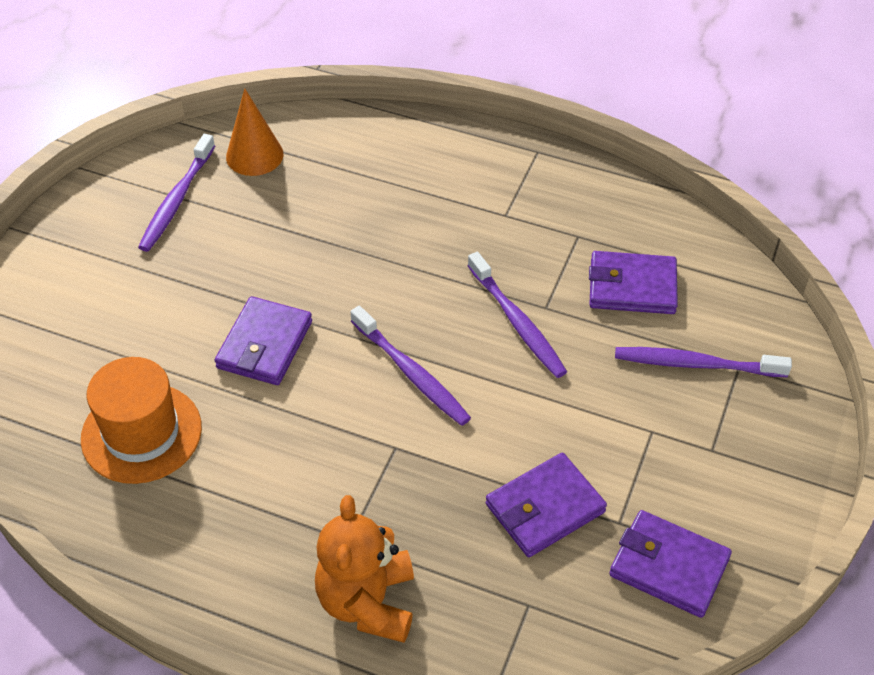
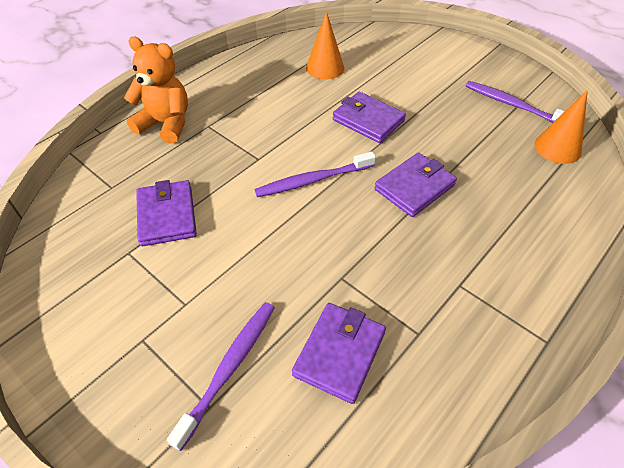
camera: 110 degrees right, 0 degrees up
(141, 433) = (325, 68): orange hat -> orange cone
(517, 322) = (333, 253): purple toothbrush -> none
(668, 567) = (76, 267): purple wallet -> purple wallet (414, 187)

